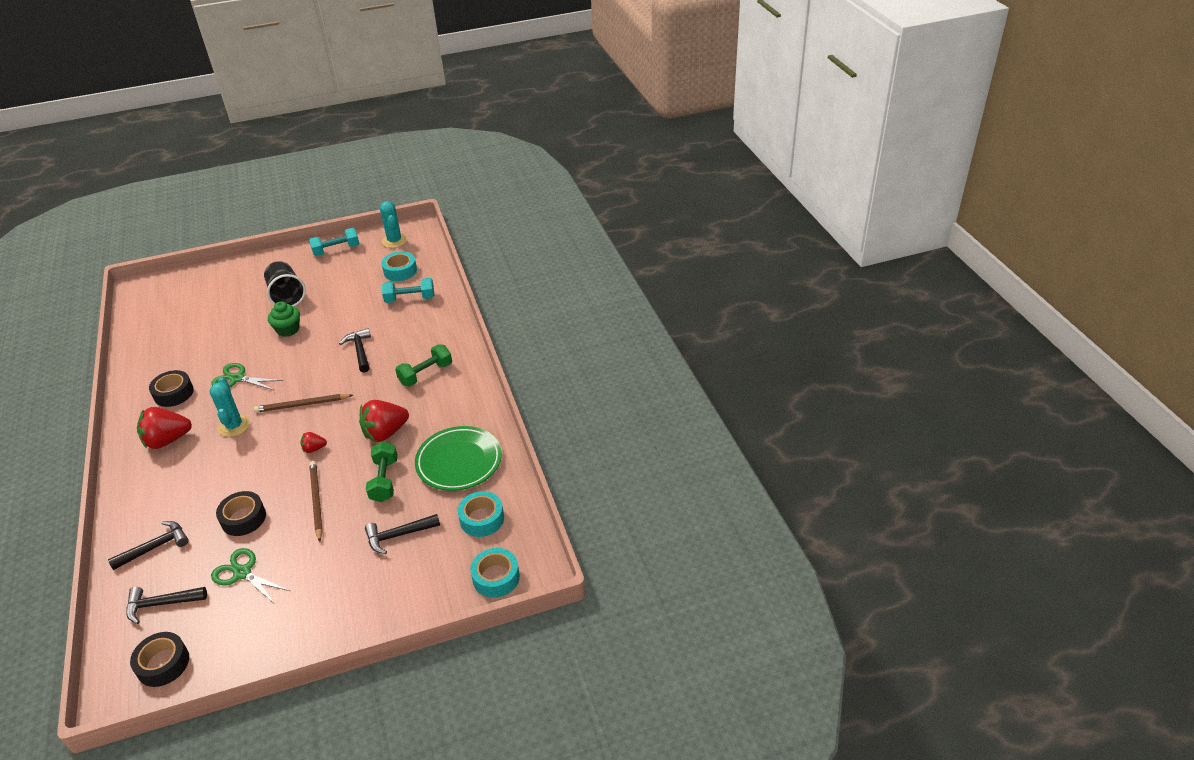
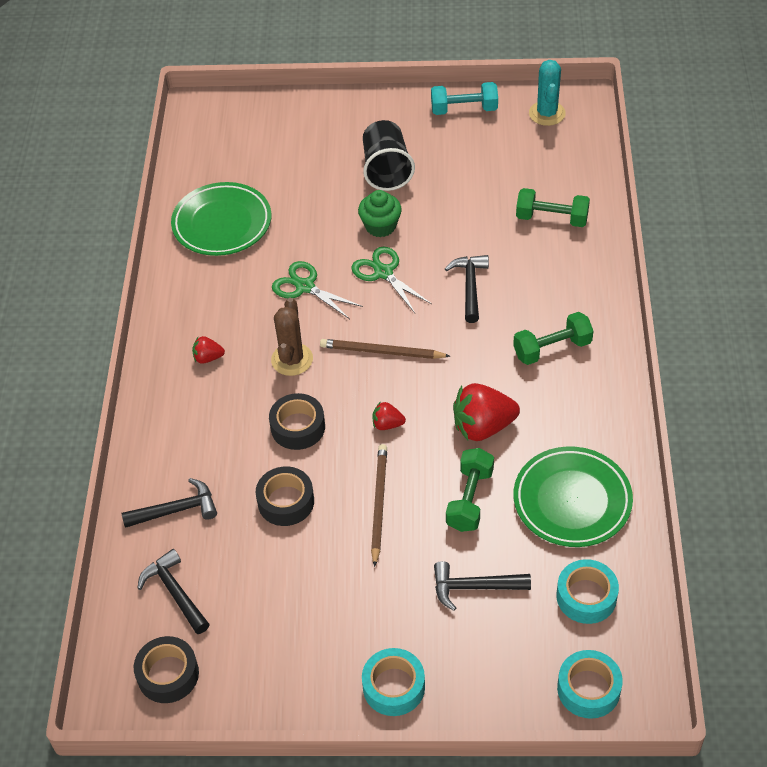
camera: 20 degrees right, 10 degrees up
(161, 604) = (175, 592): black hammer -> black hammer turned 45 degrees clockwise
(167, 354) = (222, 223): none -> green plate
(167, 440) = (208, 358): red strawberry -> red strawberry, size x0.50
(173, 393) = (223, 288): black tape -> black tape (298, 427)
(234, 426) = (292, 359): turquoise cactus -> brown cactus
(242, 573) = (274, 580): green scissors -> green scissors (383, 273)
(400, 271) = (546, 167): turquoise tape -> turquoise tape (393, 687)
(410, 299) = (551, 218): turquoise dumbbell -> green dumbbell

